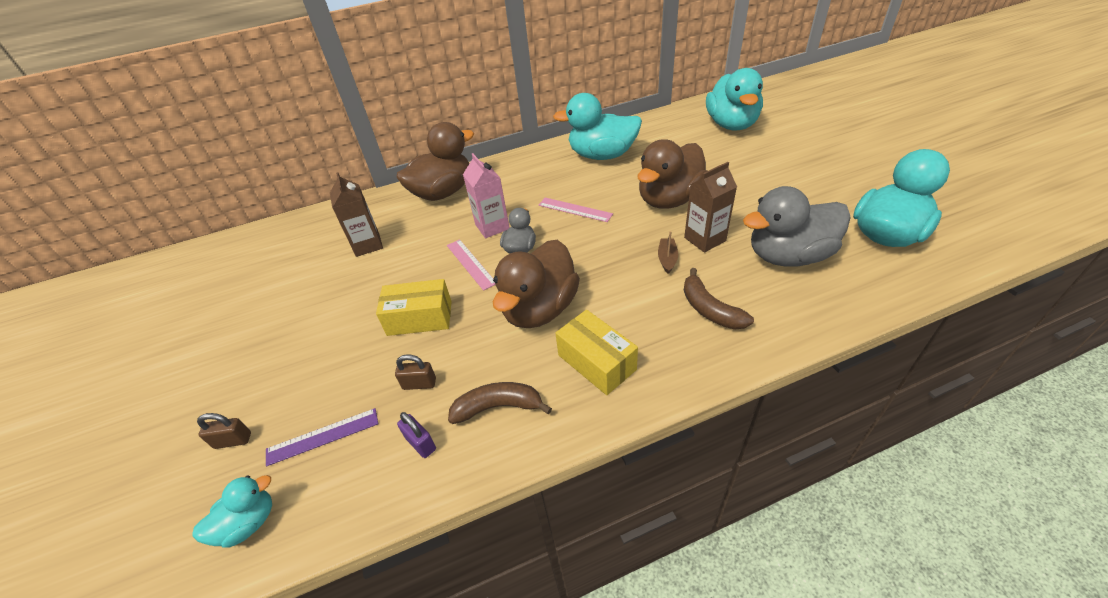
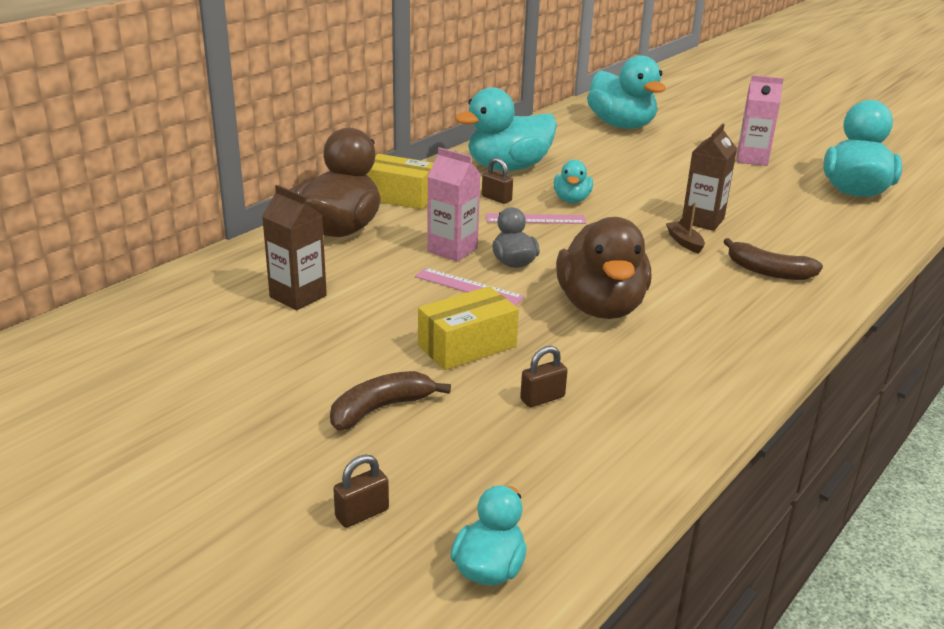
camera: 35 degrees left, 15 degrees down
(322, 436) = (482, 473): purple ruler -> none
(421, 443) = (608, 442): purple padlock -> none
(498, 407) = (654, 391): brown banana -> brown banana (380, 409)
(566, 184) = (496, 198): none -> brown padlock
(596, 362) = (711, 333): yellow box -> yellow box (399, 197)
(619, 196) = (571, 200): none -> turquoise duck
(669, 199) = (630, 195): brown duck -> none
(788, 256) = (792, 220): grey duck -> none
(816, 178) = (752, 159): none -> pink carton

